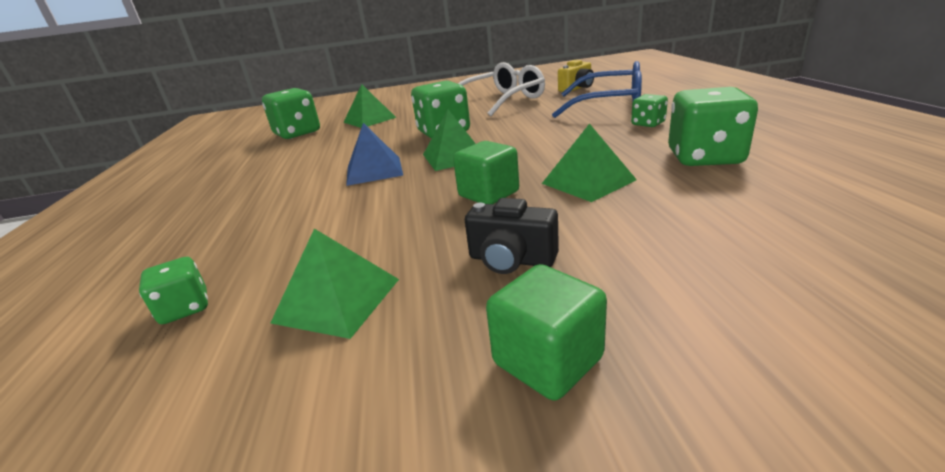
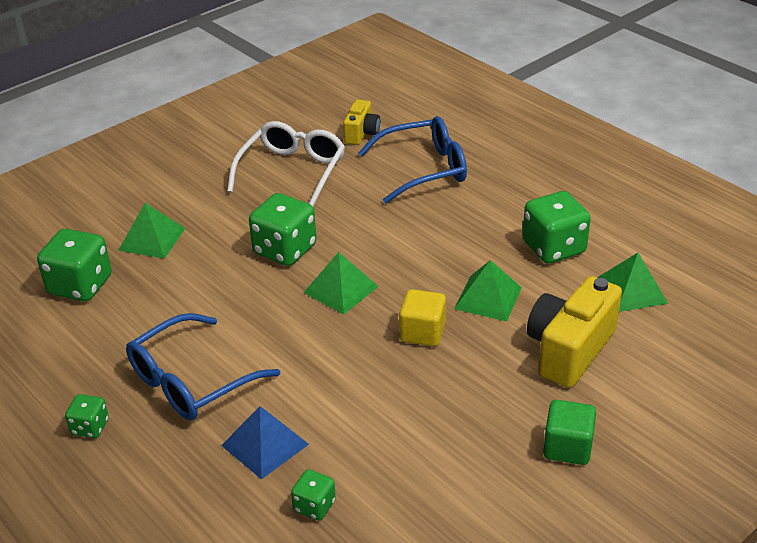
camera: 35 degrees left, 10 degrees up
(268, 188) = (191, 381): none -> blue glasses
(337, 300) = (416, 459): green pyramid -> green pyramid (631, 290)
(374, 170) = (279, 328): blue pyramid -> blue pyramid (265, 444)
(488, 194) = (422, 332): green cube -> yellow cube
(511, 260) = (496, 391): black camera -> none
(648, 124) = (482, 202): green dice -> green dice (90, 427)
(654, 243) = (569, 350): none -> yellow camera

